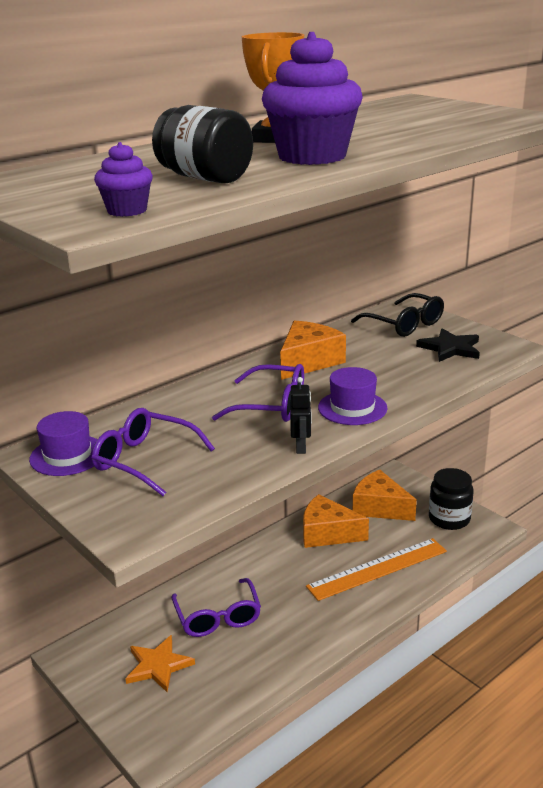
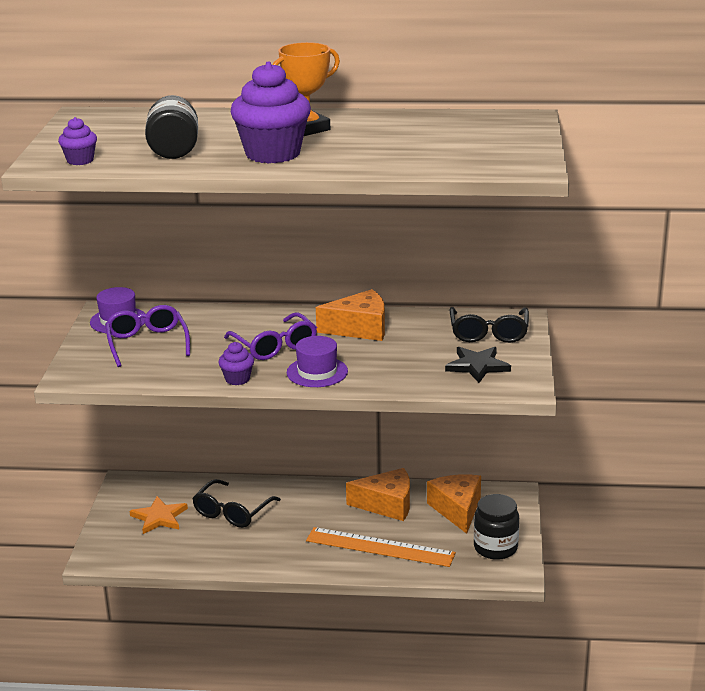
camera: 45 degrees right, 0 degrees up
(217, 616) = (233, 512): purple glasses -> black glasses
(301, 447) = (237, 379): black robot -> purple cupcake
(327, 533) = (387, 505): orange cheese -> orange cheese turned 120 degrees clockwise

